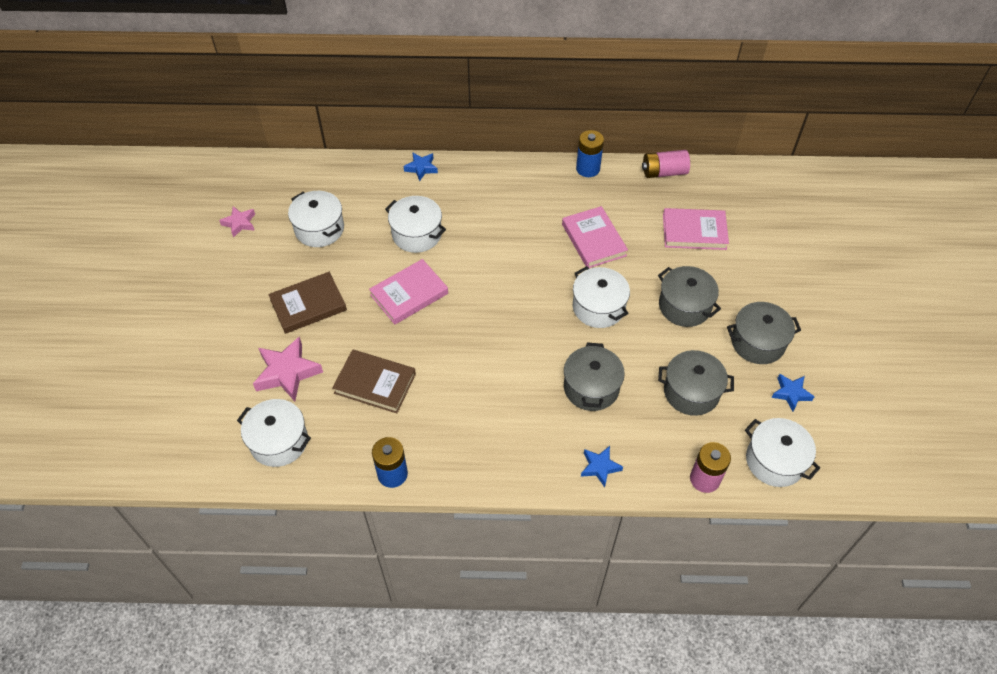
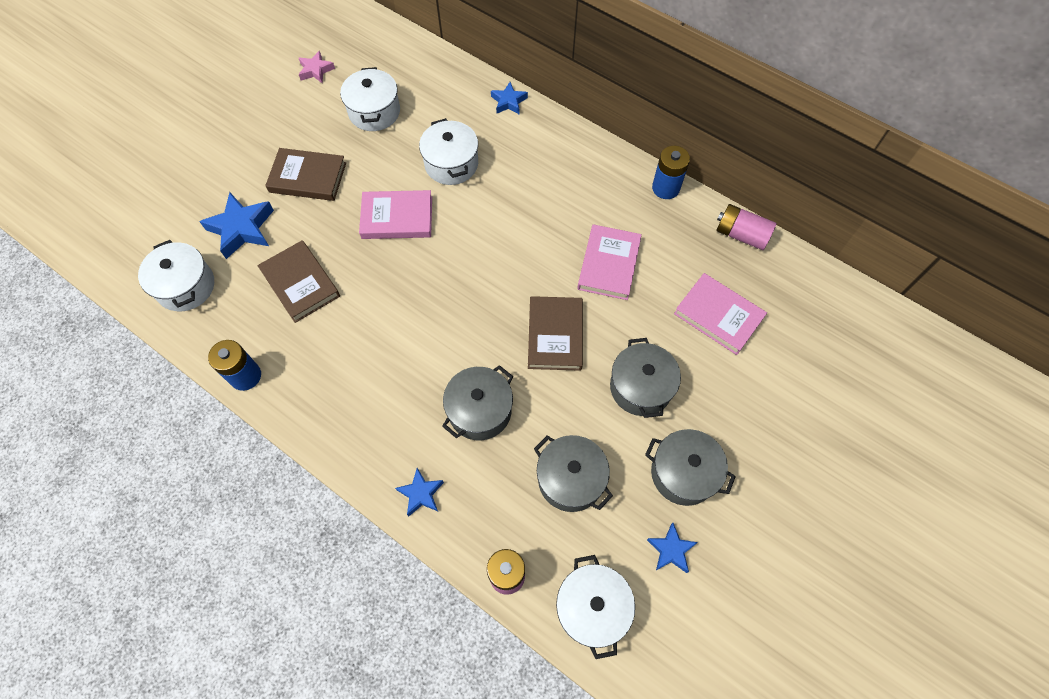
camera: 35 degrees right, 10 degrees up
(287, 373) = (242, 229): pink star -> blue star
(598, 307) = (555, 335): white pot -> brown book

